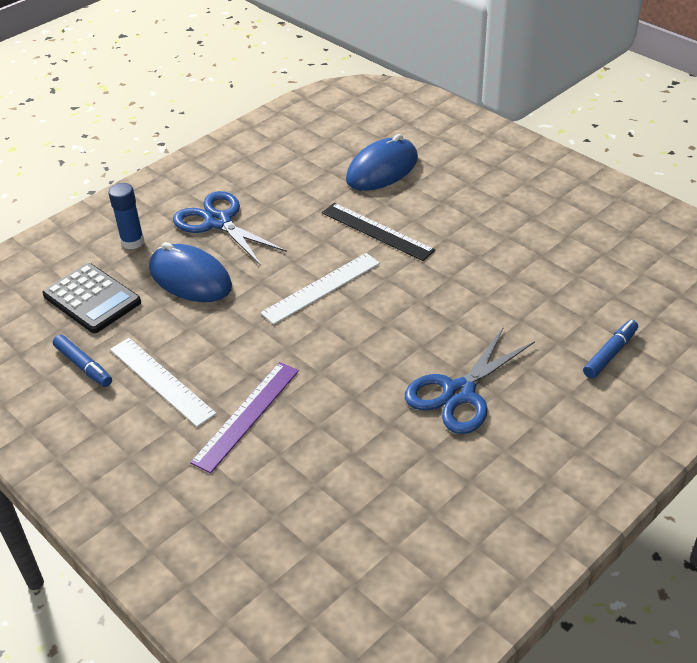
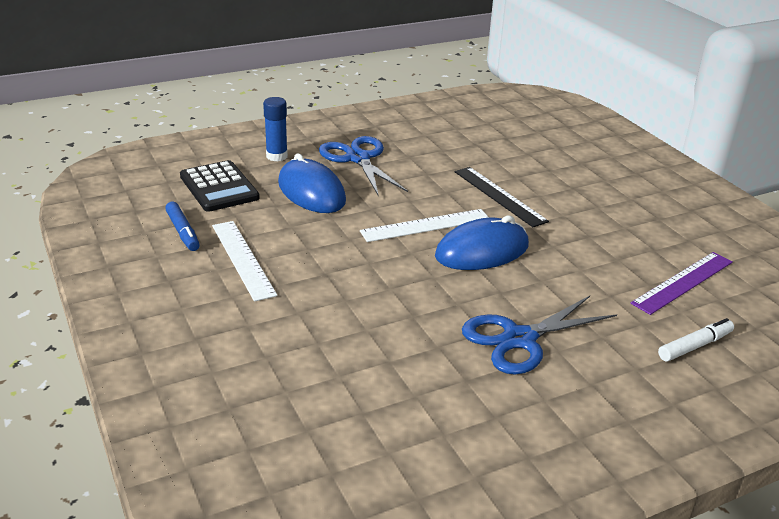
camera: 15 degrees right, 10 degrees down
(247, 415) = (304, 304): purple ruler -> purple ruler (683, 282)
(382, 169) = (526, 153): blue mouse -> blue mouse (482, 251)
(610, 354) = (694, 346): blue marker -> white marker

